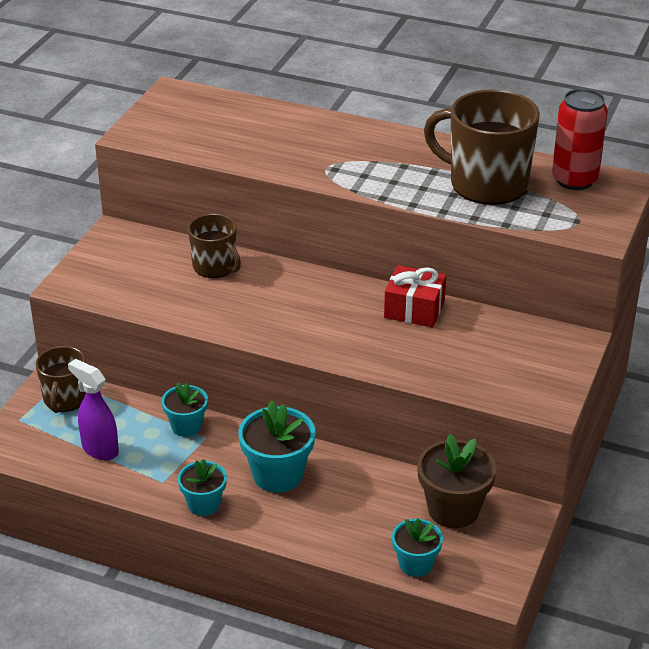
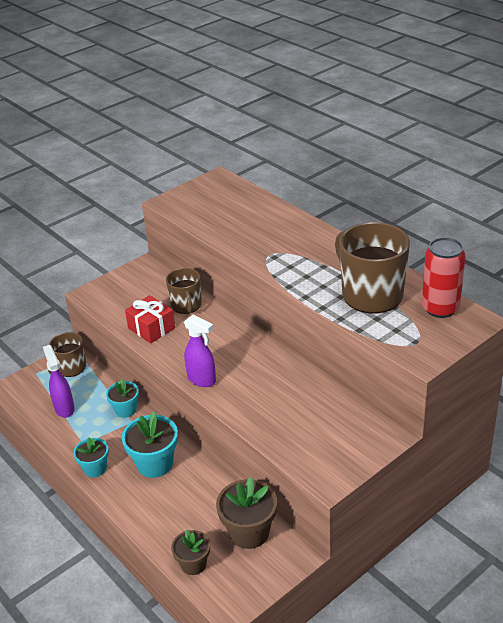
camera: 30 degrees right, 0 degrees up
(311, 345) = (202, 380): none -> purple spray bottle
(414, 309) = (291, 374): red gift -> red gift (151, 328)
(415, 564) = (193, 564): turquoise flower pot -> brown flower pot

